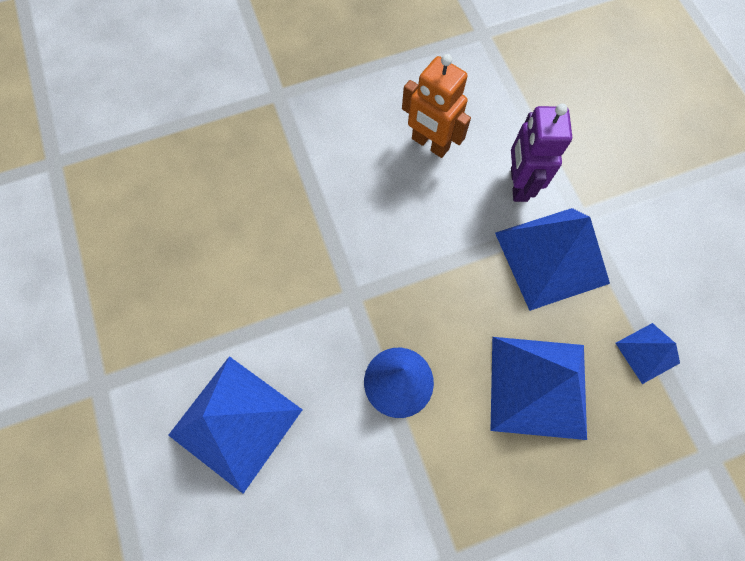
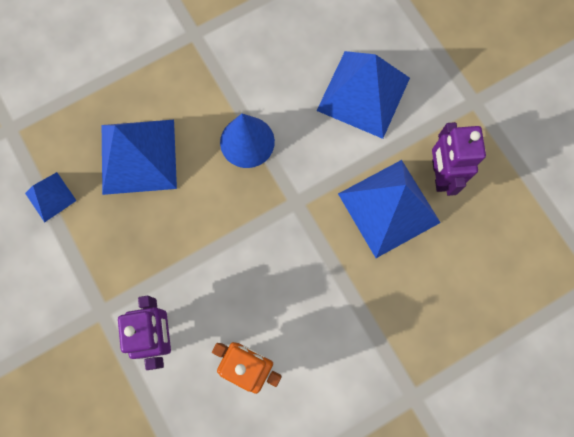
camera: 170 degrees right, 5 degrees up
(176, 299) = (440, 175): none -> purple robot
(551, 257) = (129, 266): blue pyramid -> blue pyramid (389, 208)

